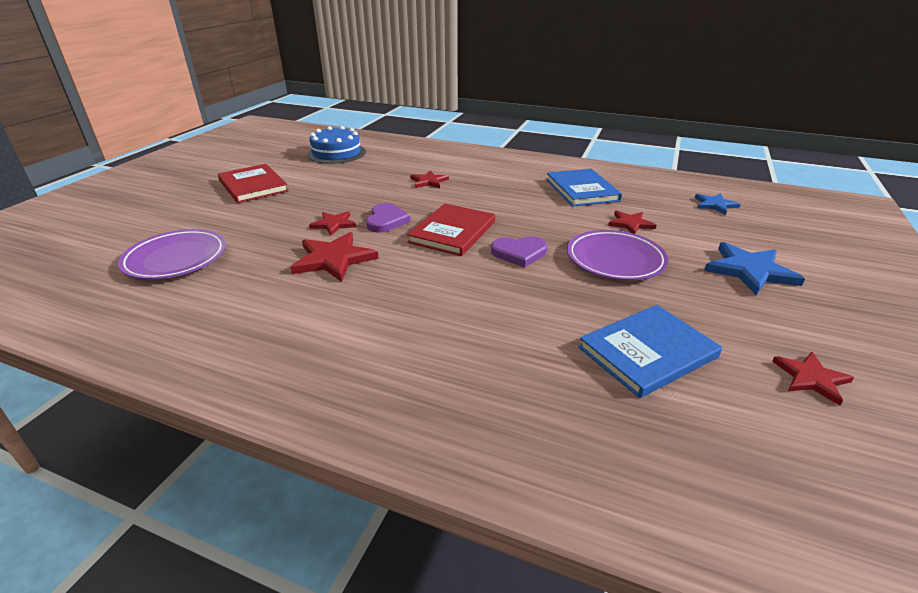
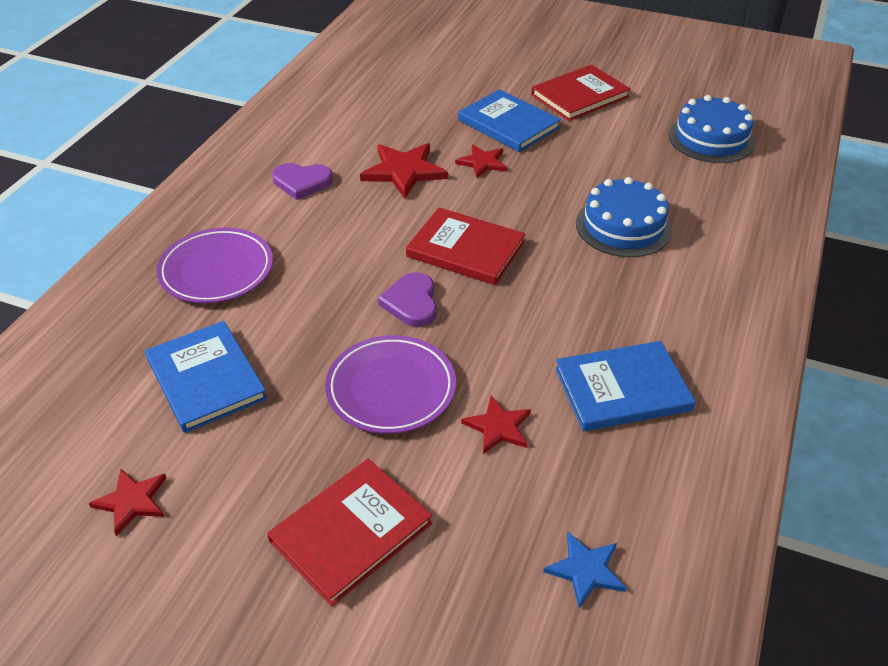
camera: 90 degrees right, 10 degrees up
(176, 259) = (409, 88): purple plate -> purple plate (216, 270)
(278, 213) = (508, 124): none -> blue book
(386, 220) = (494, 198): purple heart -> purple heart (302, 182)
(429, 181) = (623, 226): red star -> blue cake
(749, 270) = (351, 532): blue star -> red book

